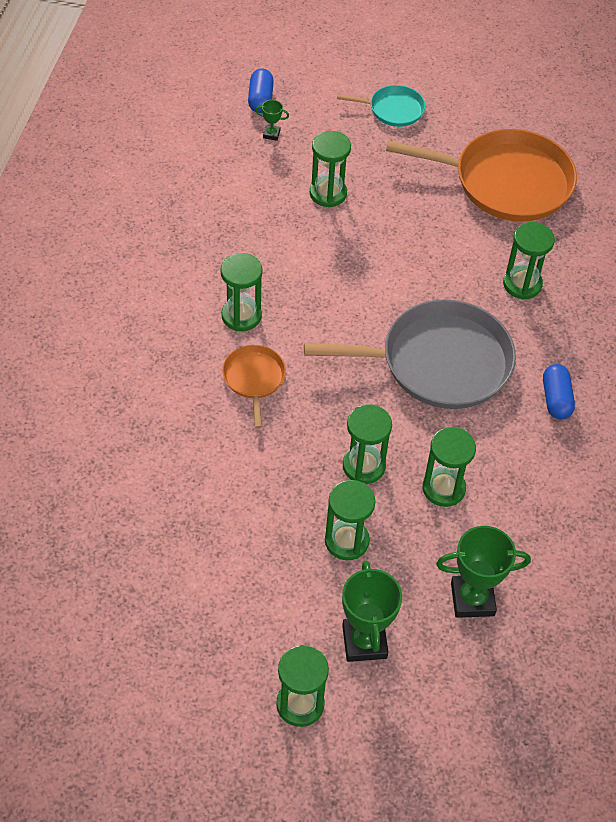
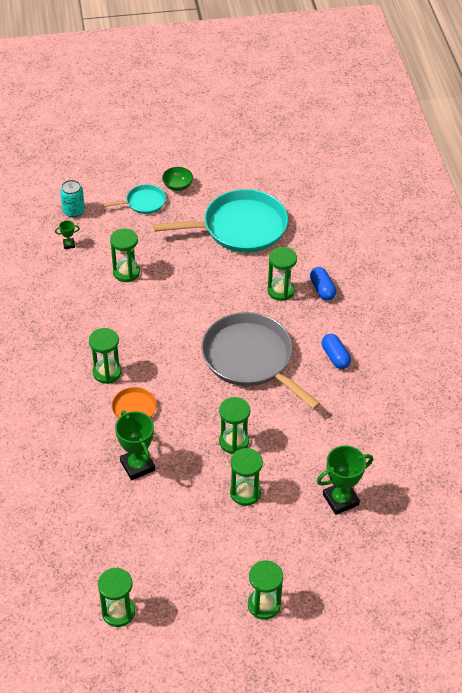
camera: 20 degrees left, 5 degrees down
(260, 99) = (50, 223): blue capsule -> blue capsule (322, 289)
(298, 93) = (73, 211): none -> turquoise can
(364, 642) = (286, 551): green trophy -> green trophy (137, 466)
(438, 362) = (250, 359): grey pan -> grey pan turned 105 degrees counterclockwise
(443, 488) = (291, 438): green hourglass -> green hourglass (118, 612)
(448, 102) = (177, 186): none -> green bowl
(506, 182) = (240, 227): orange pan -> turquoise pan

